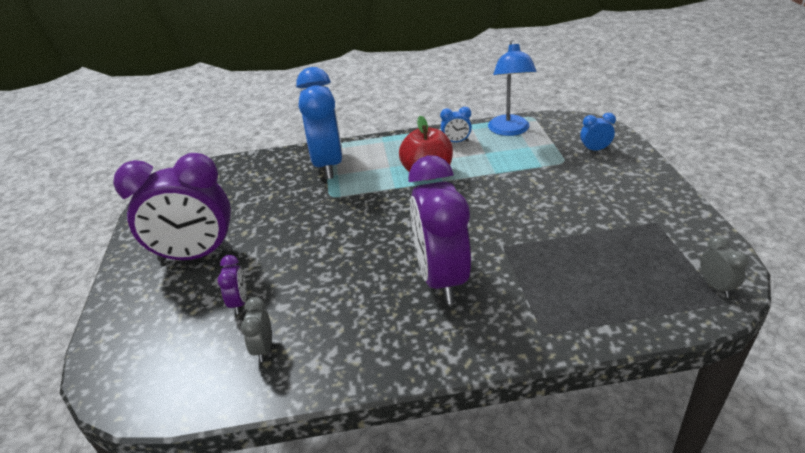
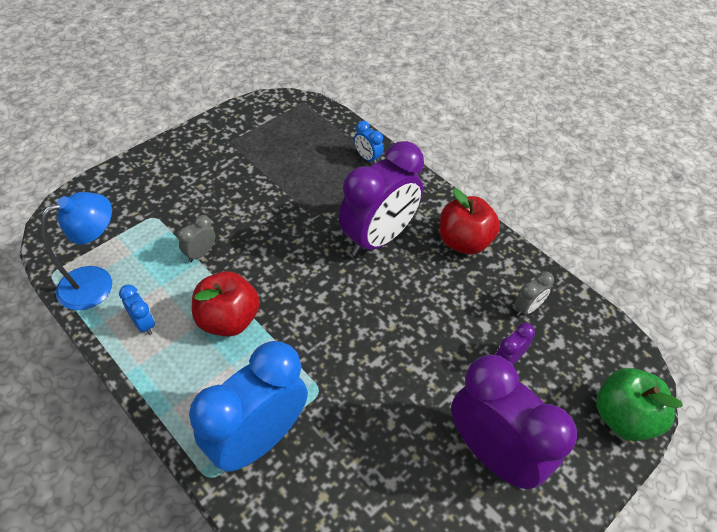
camera: 130 degrees left, 15 degrees up
(113, 349) = (623, 417): none -> green apple
(382, 344) = (464, 242): none -> red apple
(595, 150) = (120, 201): blue clock -> blue clock (367, 158)
(715, 286) = (289, 106): grey clock -> grey clock (200, 253)

